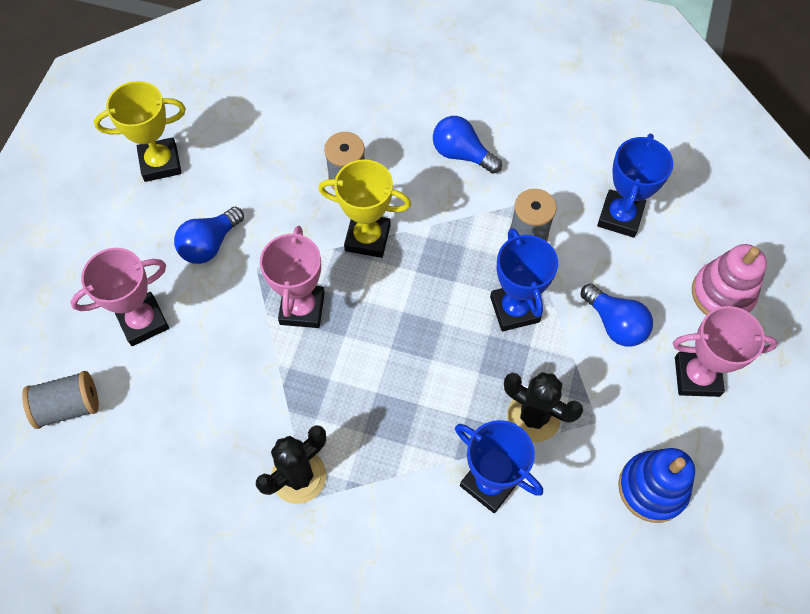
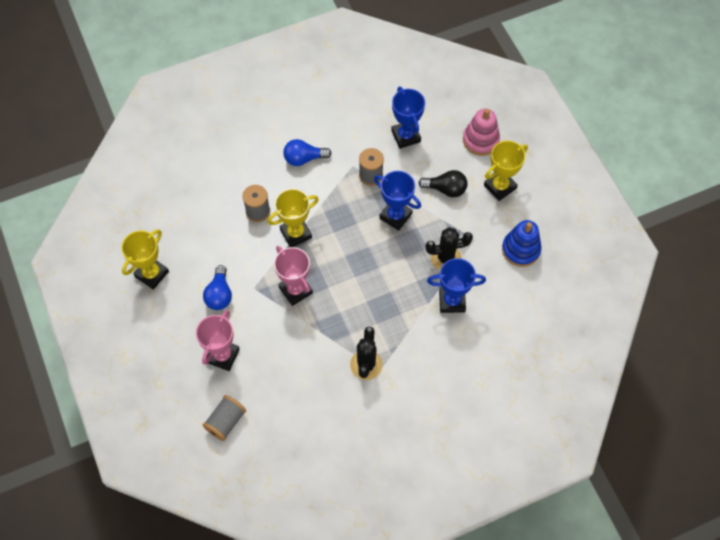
camera: 40 degrees left, 0 degrees up
(615, 324) = (446, 189): blue light bulb -> black light bulb
(697, 376) = (500, 186): pink trophy -> yellow trophy

